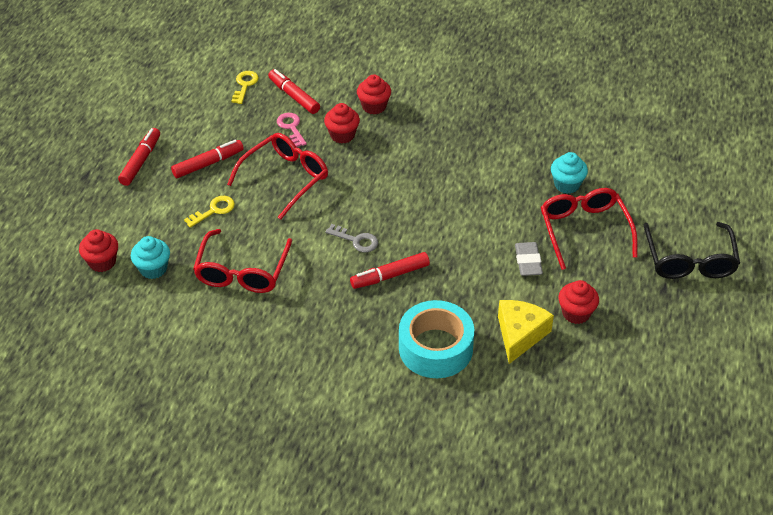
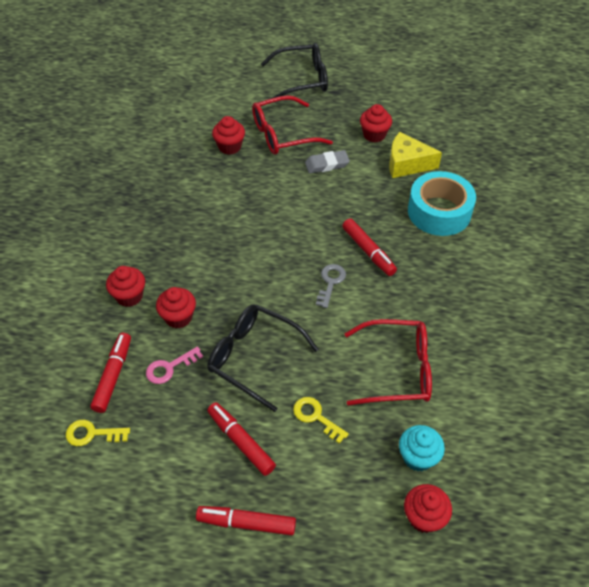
camera: 100 degrees left, 5 degrees up
(285, 178) = (254, 357): red glasses -> black glasses
(294, 96) = (113, 375): red marker -> red marker turned 150 degrees clockwise
(567, 184) = (229, 147): turquoise cupcake -> red cupcake

